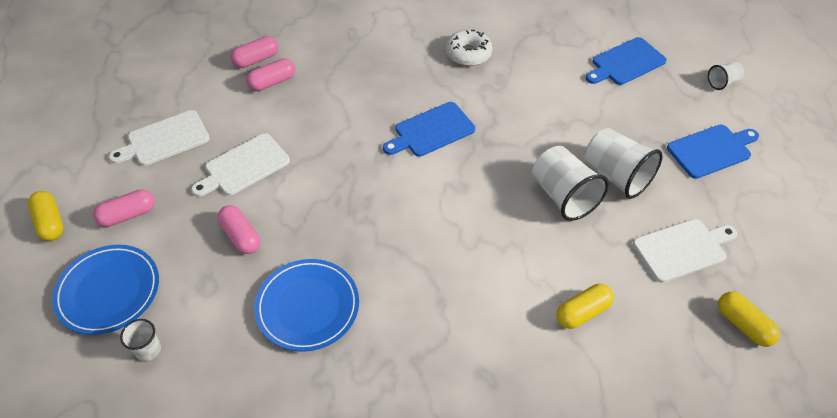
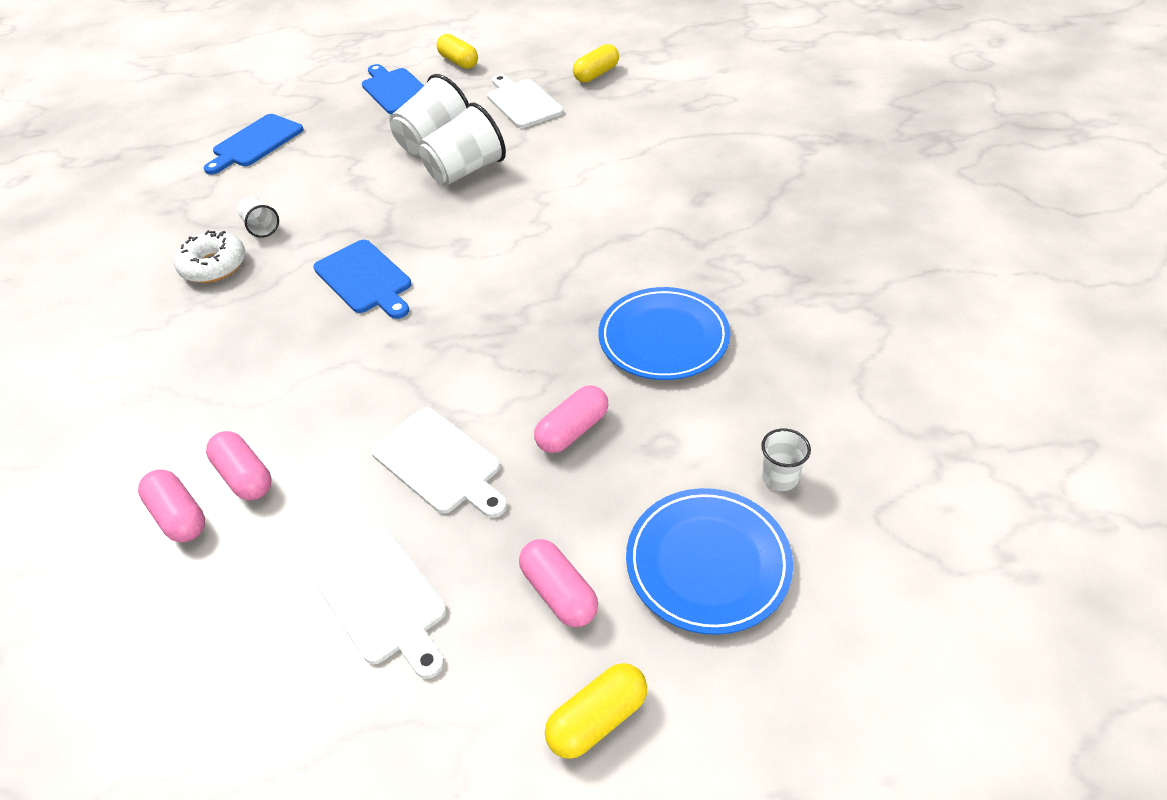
camera: 95 degrees left, 5 degrees down
(582, 312) = (609, 150): yellow capsule -> yellow capsule (459, 62)
(626, 63) = (255, 143): blue cutting board -> blue cutting board turned 75 degrees clockwise
(722, 82) = (297, 85): white cup -> white cup (261, 227)

